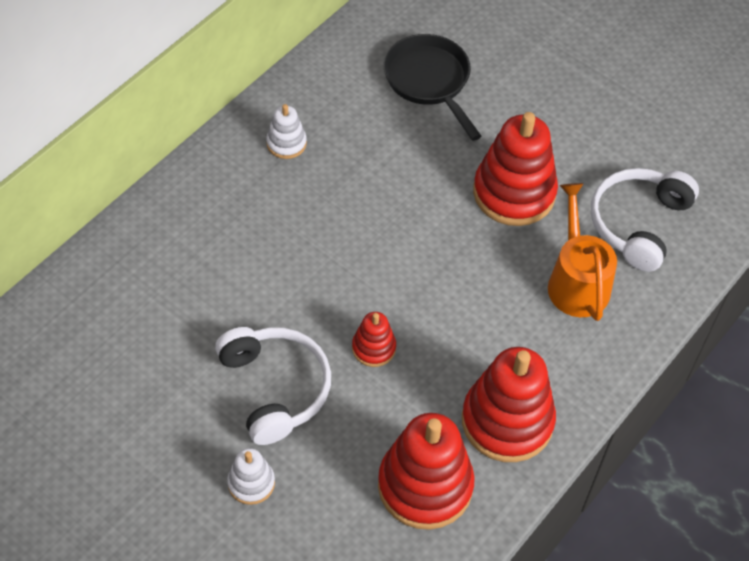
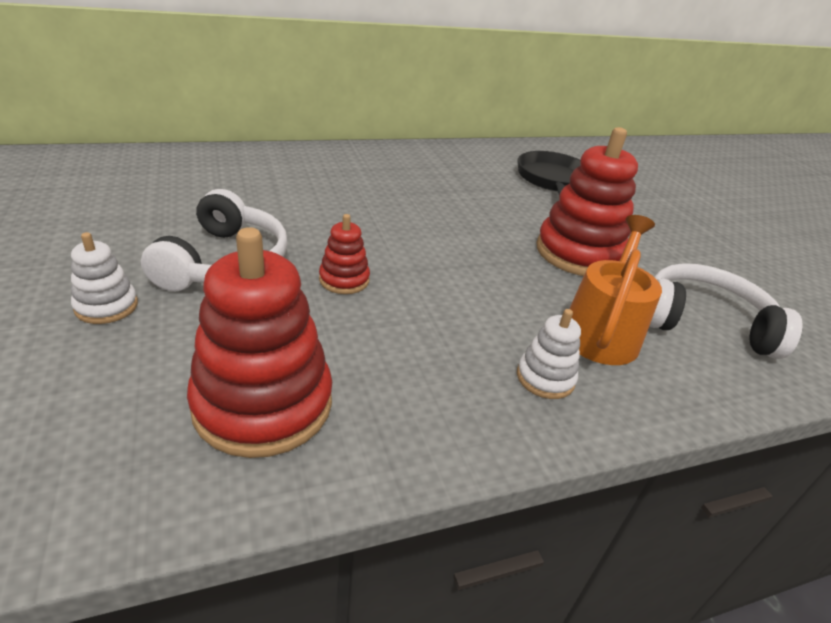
camera: 30 degrees right, 20 degrees down
(286, 143) = (409, 164): white stacking toy -> white stacking toy (545, 378)
(507, 421) = (421, 399): red stacking toy -> none
(638, 223) = (704, 323): white headphones -> white headphones turned 45 degrees clockwise

